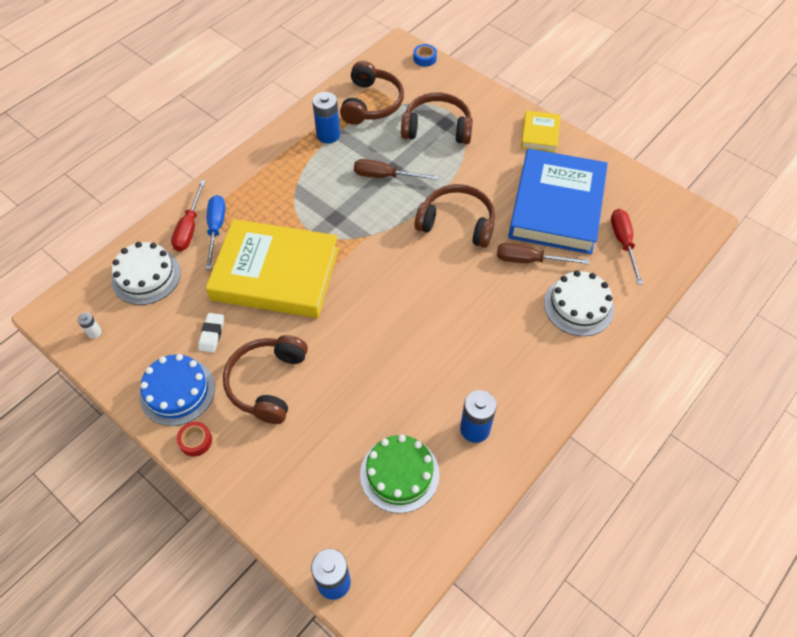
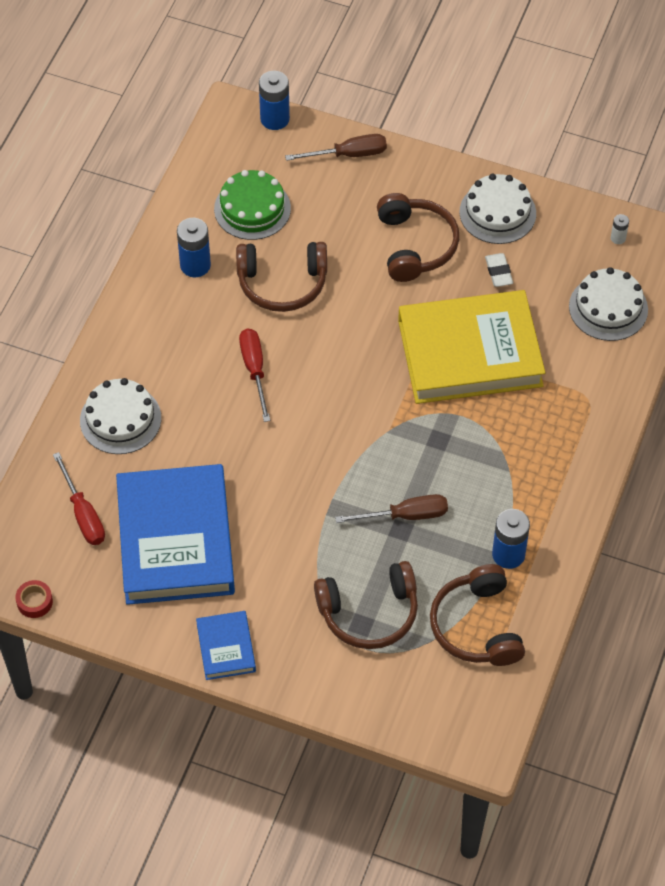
camera: 160 degrees right, 0 degrees up
(177, 391) = (497, 213): blue cake -> white cake
(189, 228) = (600, 375): red screwdriver -> red screwdriver (254, 370)
(195, 441) = (453, 179): red tape -> red tape (34, 602)
(216, 229) = (569, 383): blue screwdriver -> none
(424, 58) = (437, 737): blue tape -> none
(457, 223) = (291, 478): brown headphones -> brown headphones (282, 283)
(529, 260) = (190, 457): brown screwdriver -> brown screwdriver (349, 154)
(540, 134) = (226, 648): yellow book -> blue book

